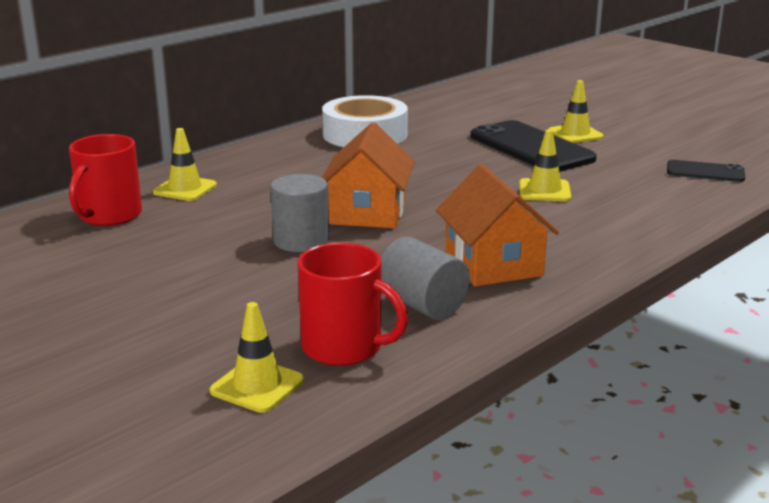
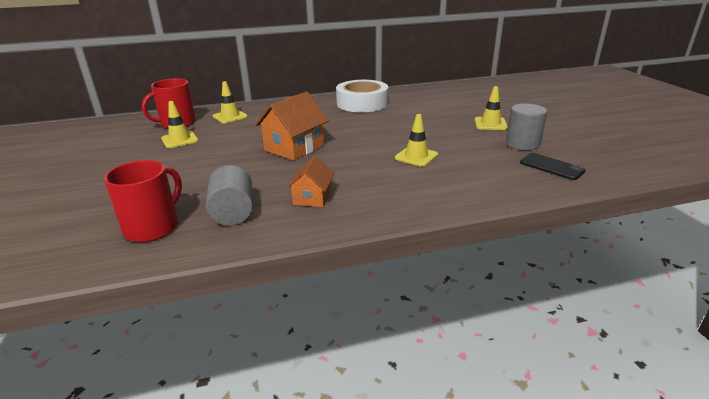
camera: 30 degrees right, 5 degrees up
(257, 386) = (79, 236): yellow traffic cone -> yellow traffic cone (179, 140)
(301, 241) = (236, 156): grey cylinder -> grey cylinder (522, 144)
(344, 348) = (153, 227): red mug -> red mug turned 120 degrees counterclockwise
(493, 265) = (312, 197): orange house -> orange house, size x0.60
(531, 148) = (448, 127): black phone -> none

